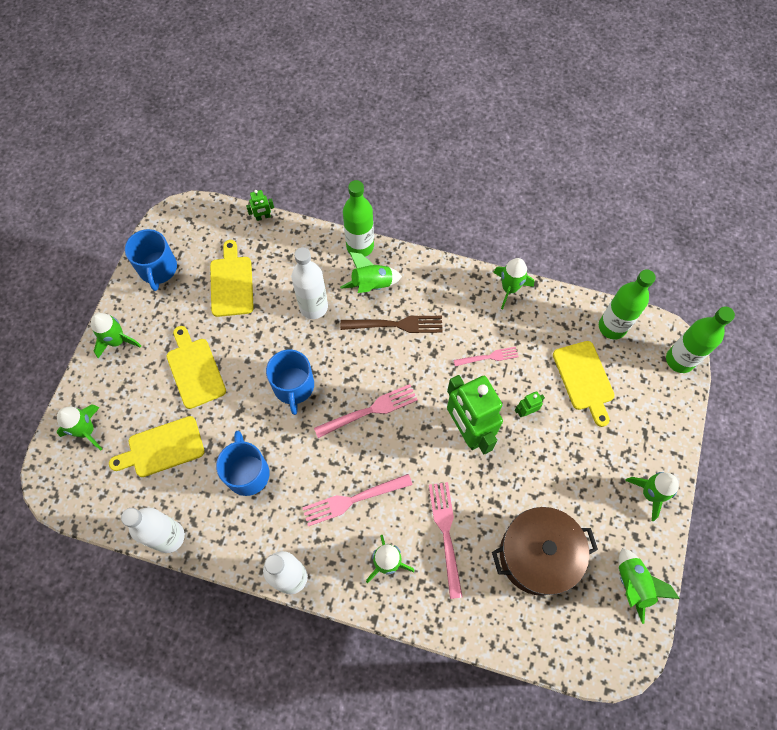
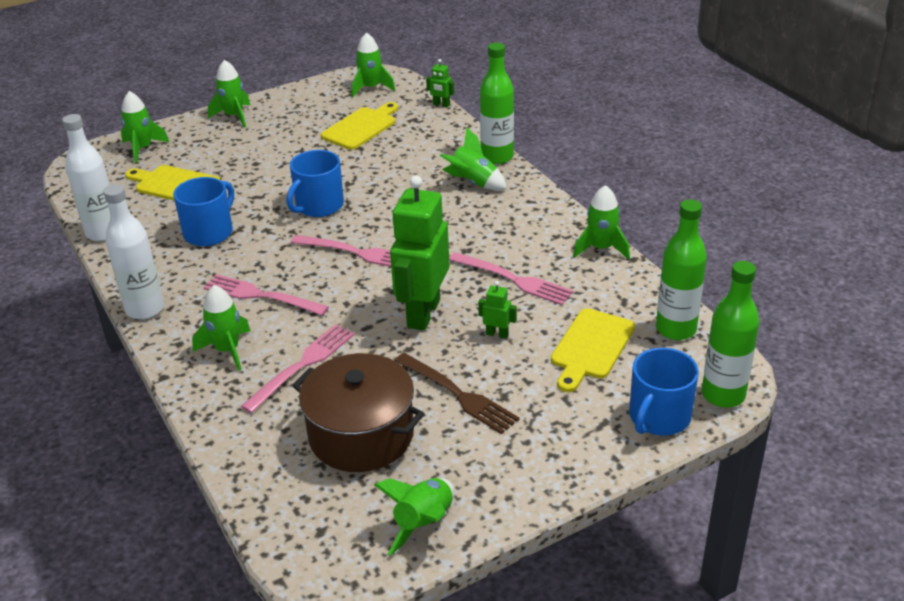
camera: 45 degrees right, 30 degrees down
(158, 269) = (319, 95): blue mug -> blue mug (658, 417)
(195, 370) = (262, 158): yellow cutting board -> none
(313, 307) = (404, 171): white bottle -> none
(396, 324) = (458, 216): brown fork -> brown fork (458, 394)
(488, 357) = (513, 279): pink fork -> pink fork, size x1.60
(650, 493) = (542, 470): green rocket -> green rocket (371, 88)

